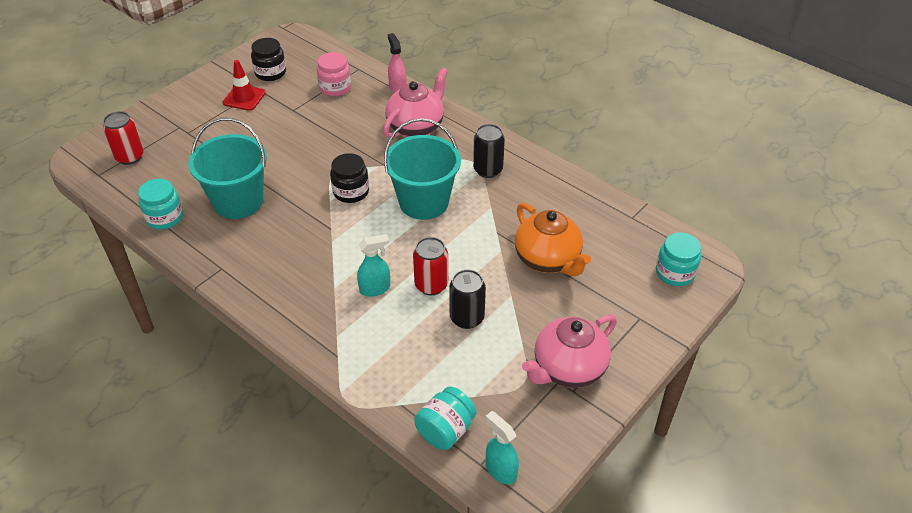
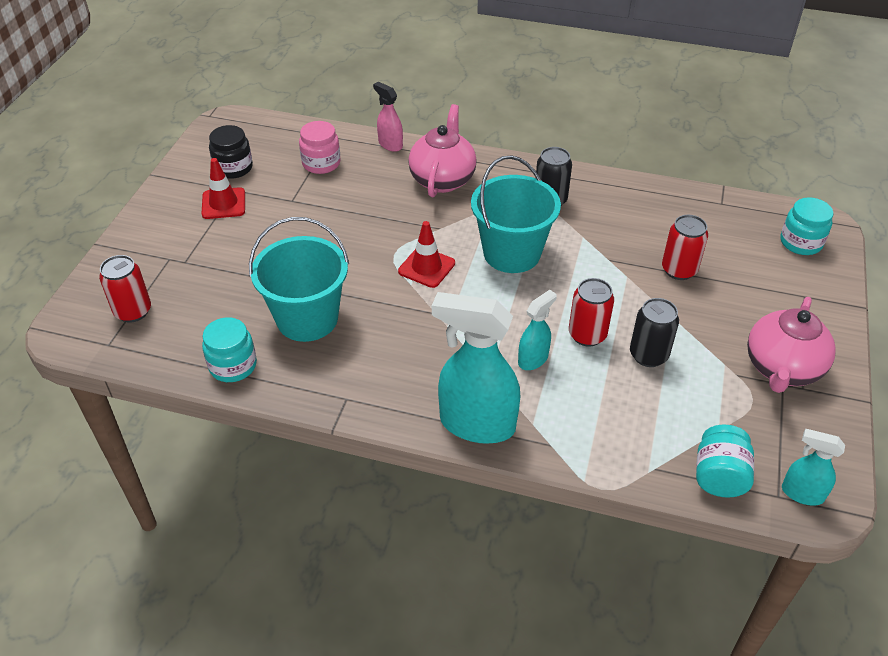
camera: 25 degrees left, 0 degrees up
(296, 320) = (476, 424): none -> turquoise spray bottle
(351, 192) = (426, 267): black jar -> red traffic cone
(548, 260) = (679, 270): orange teapot -> red can

